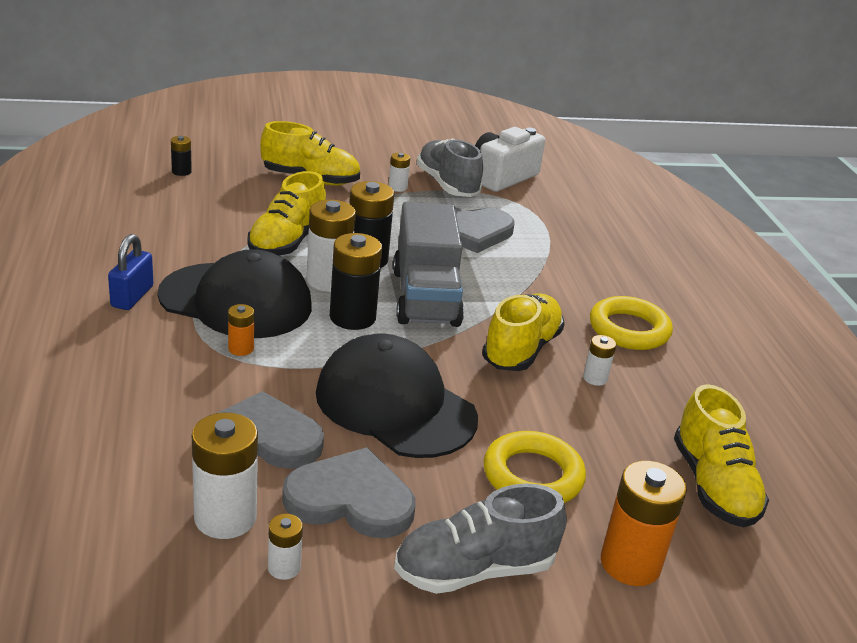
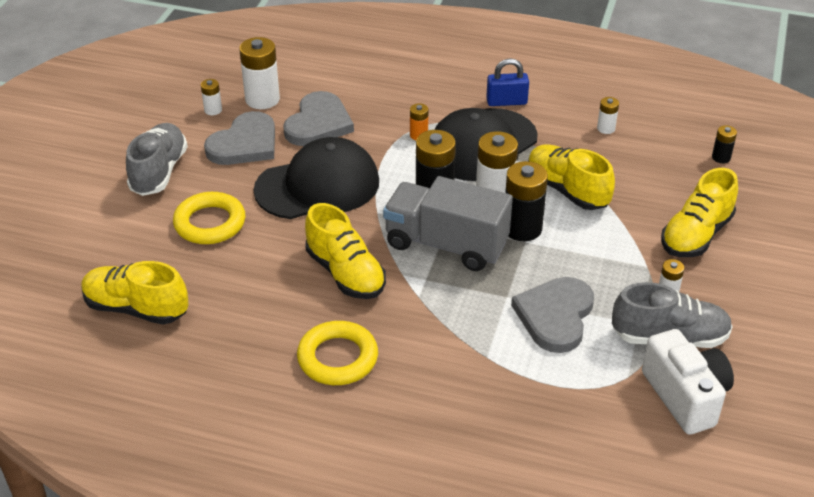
camera: 120 degrees right, 10 degrees up
(132, 296) = (506, 102): blue padlock -> blue padlock turned 45 degrees counterclockwise
(595, 378) = (286, 301): white battery -> white battery (606, 128)
(630, 564) = (112, 234): orange battery -> none

